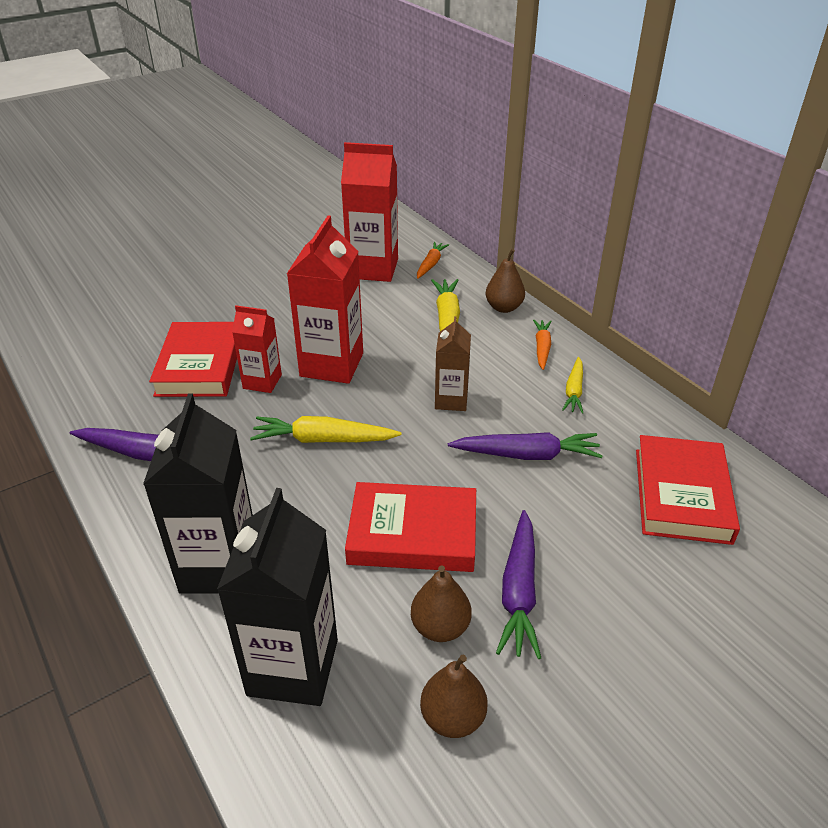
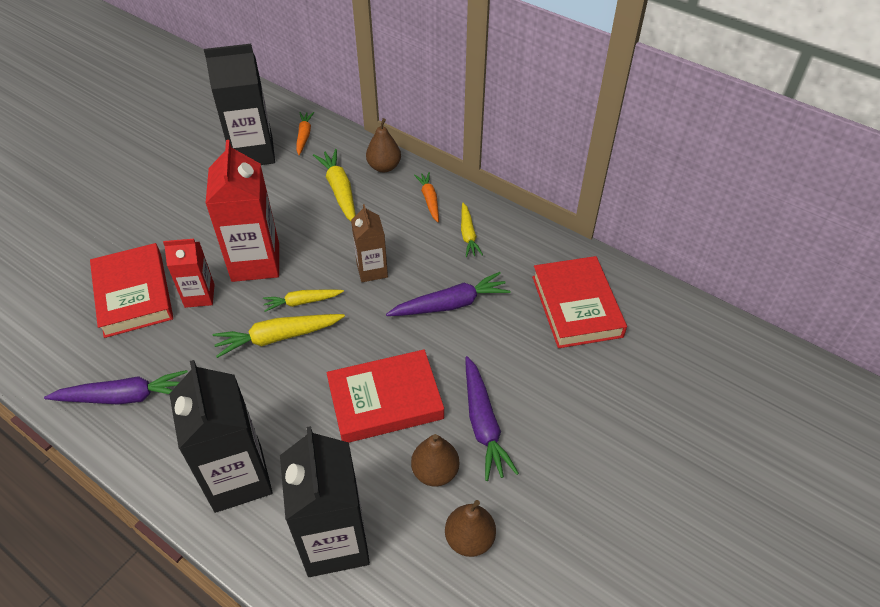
camera: 20 degrees left, 10 degrees up
(363, 412) = (302, 302): none -> yellow carrot
(373, 269) = (253, 153): red carton -> black carton

